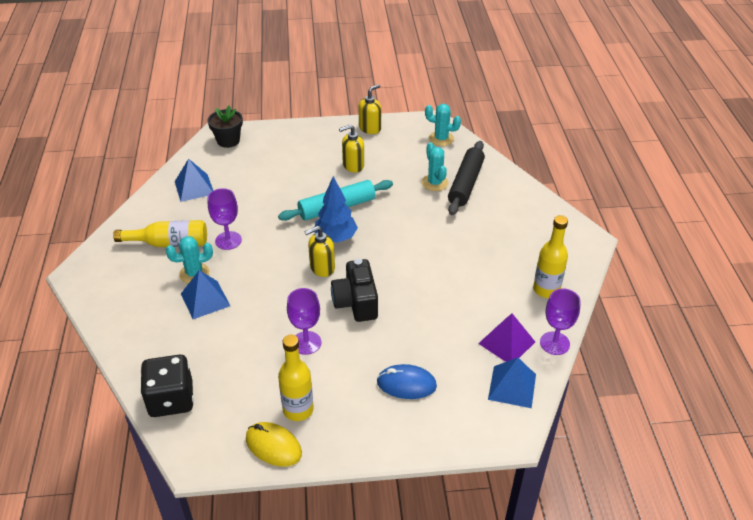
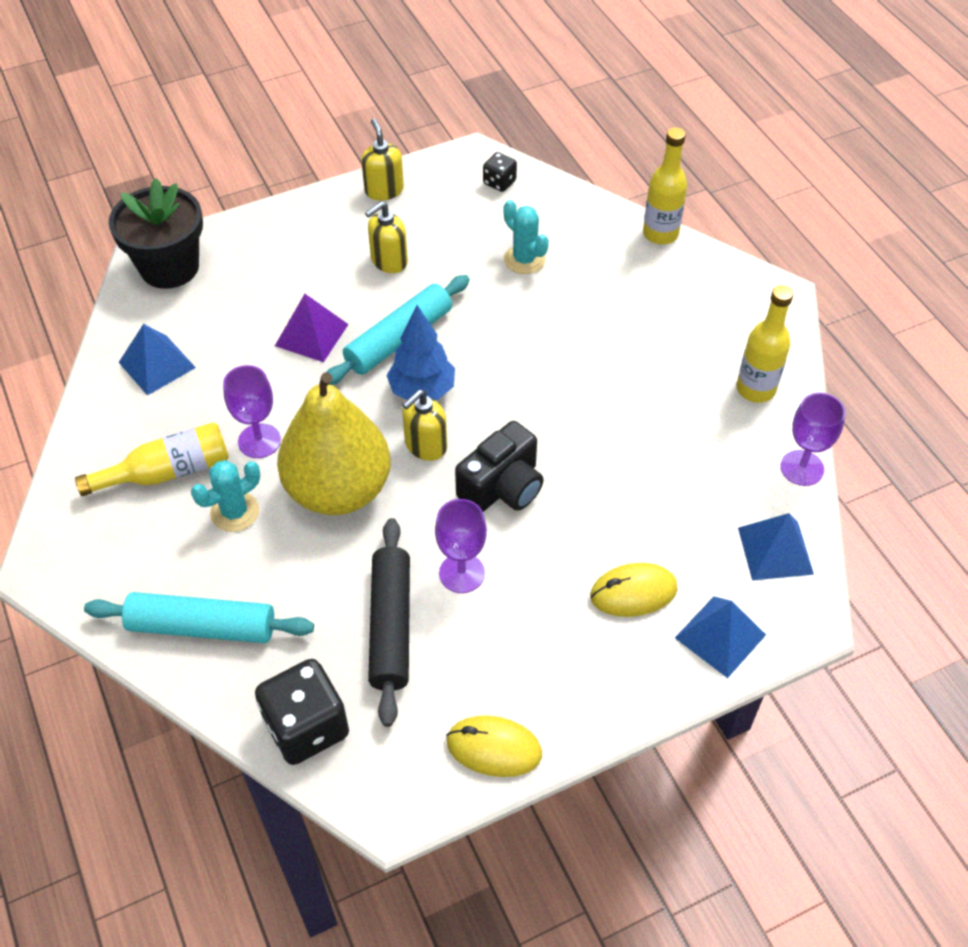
camera: 20 degrees left, 10 degrees up
(143, 328) = (202, 627): none -> turquoise rolling pin
(205, 299) = (274, 550): blue pyramid -> blue pyramid (720, 636)
(228, 140) = (169, 267): black flower pot -> black flower pot, size x1.55
(259, 278) = (338, 490): none -> yellow pear
(298, 409) = (501, 681): yellow bottle -> yellow bottle (660, 234)
(356, 302) = (502, 487): black camera -> black camera turned 105 degrees counterclockwise
(370, 128) = (384, 190): yellow soap dispenser -> yellow soap dispenser turned 45 degrees counterclockwise
(406, 384) = (633, 593): blue mouse -> yellow mouse
(441, 139) = (499, 182): turquoise cactus -> black dice
(466, 184) = (569, 249): black rolling pin -> black rolling pin (391, 626)
(506, 342) = (739, 486): purple pyramid -> purple pyramid (311, 335)

